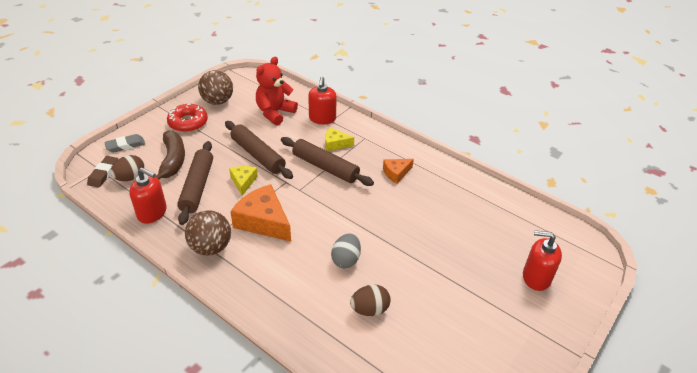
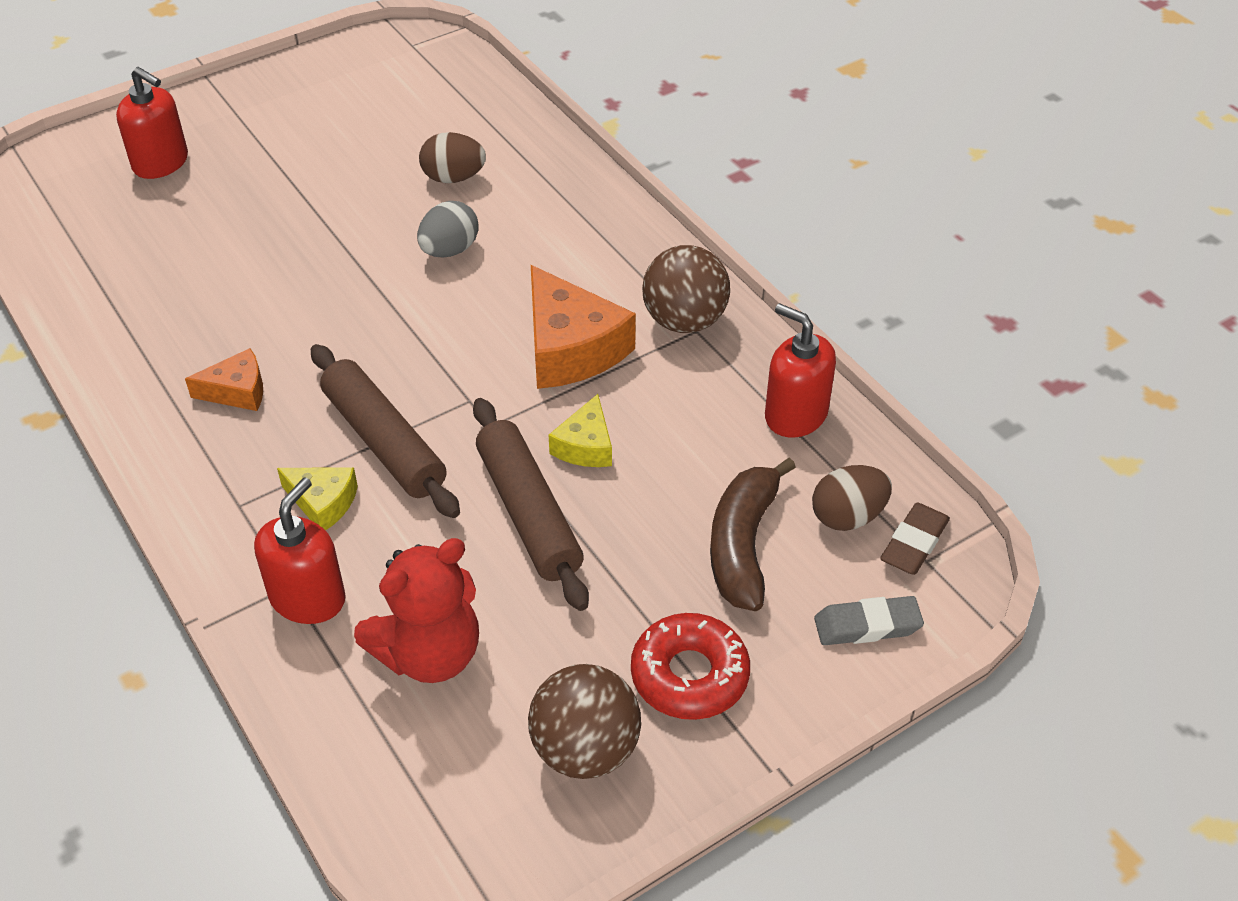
camera: 160 degrees left, 5 degrees up
(197, 187) = (692, 456): brown rolling pin -> none

